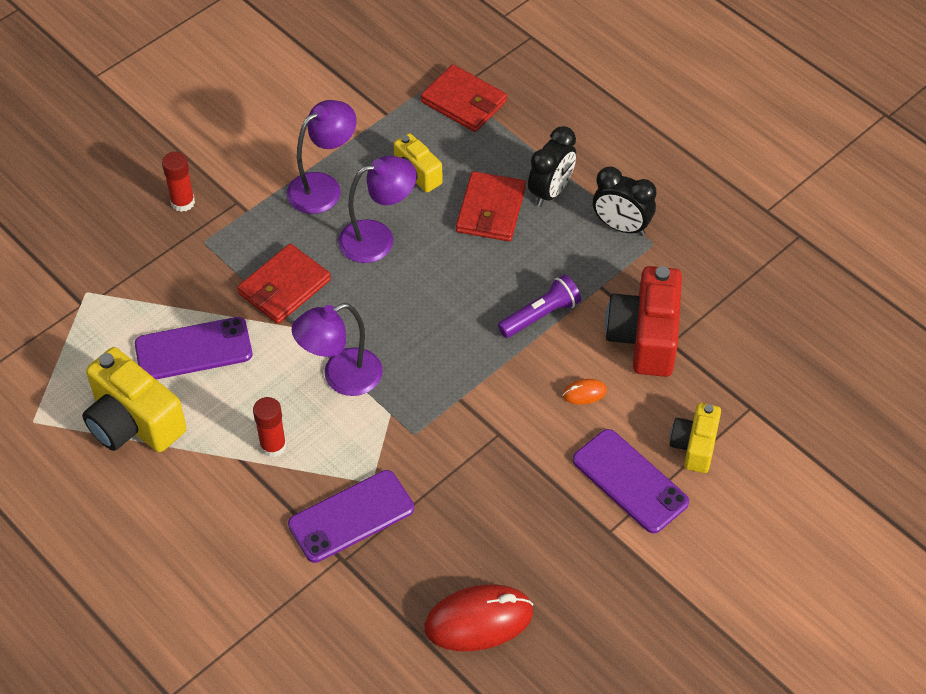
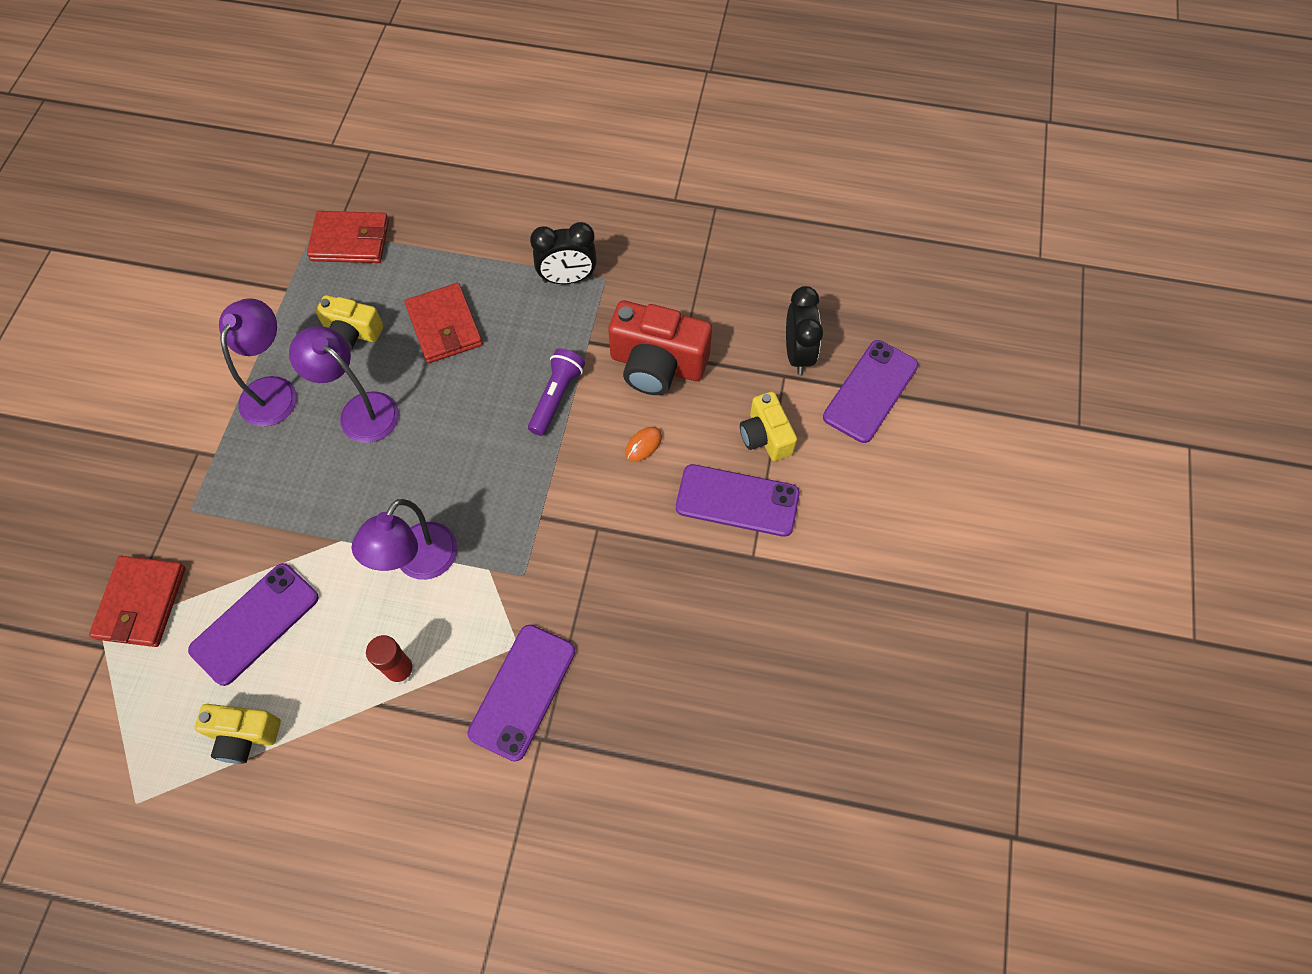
camera: 35 degrees left, 10 degrees up
(133, 422) = (244, 735): yellow camera -> yellow camera, size x0.60
(183, 202) = (142, 483): red glue stick -> none
(284, 287) = (303, 508): red wallet -> red wallet (141, 603)
(378, 238) = (360, 410): purple lamp -> purple lamp turned 90 degrees counterclockwise
(479, 620) = (705, 714): red mouse -> none
(550, 191) = (485, 280): black clock -> black clock (798, 353)
(645, 337) = (657, 365): red camera -> red camera turned 45 degrees counterclockwise
(819, 464) = (870, 391): none -> purple phone

